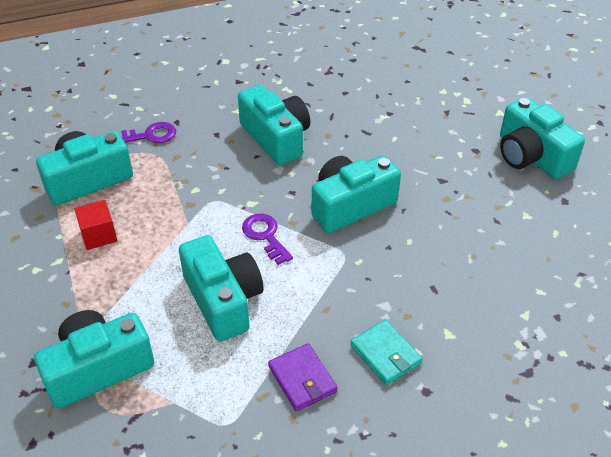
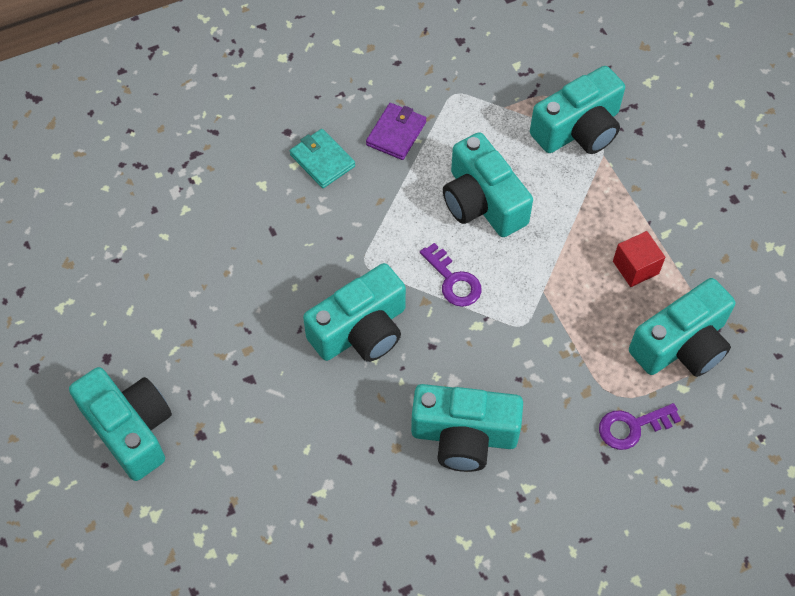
camera: 175 degrees right, 15 degrees up
(276, 138) = (464, 436): turquoise camera -> turquoise camera turned 45 degrees counterclockwise
(302, 379) = (396, 133): purple wallet -> purple wallet turned 60 degrees clockwise

